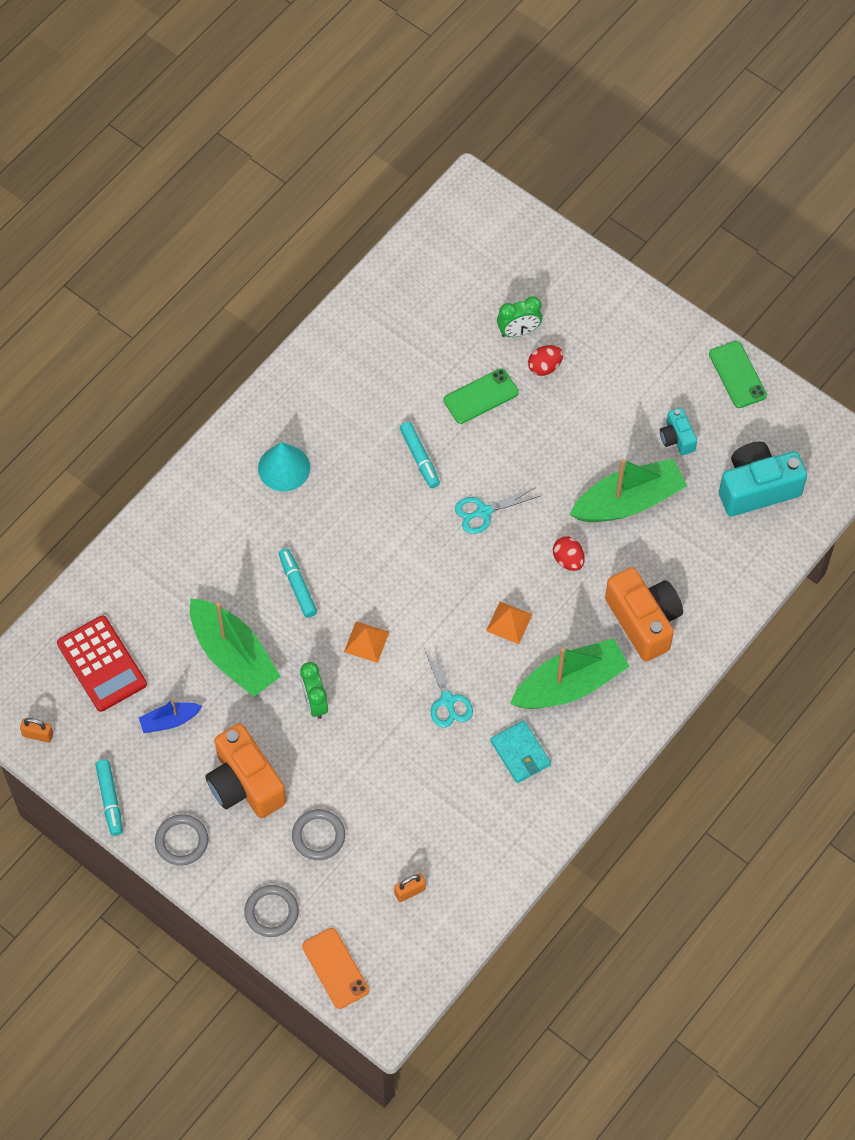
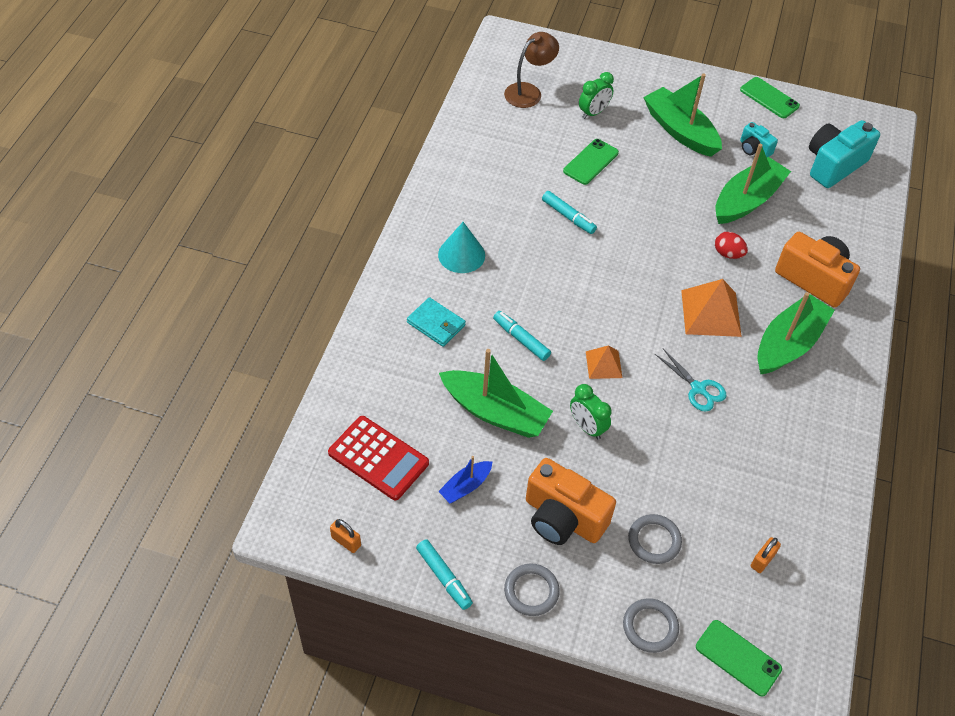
camera: 25 degrees left, 10 degrees down
(38, 735) = (346, 541): orange padlock -> orange padlock turned 45 degrees clockwise
(335, 968) = (738, 658): orange phone -> green phone
(459, 280) = (529, 92): none -> brown lamp
(483, 512) = (641, 239): turquoise scissors -> none
(509, 622) = (711, 313): orange pyramid -> orange pyramid, size x1.72
(520, 753) = (783, 410): turquoise wallet -> turquoise wallet (436, 324)
(544, 367) = (627, 130): red egg -> none
(605, 387) = (680, 131): none -> green boat

